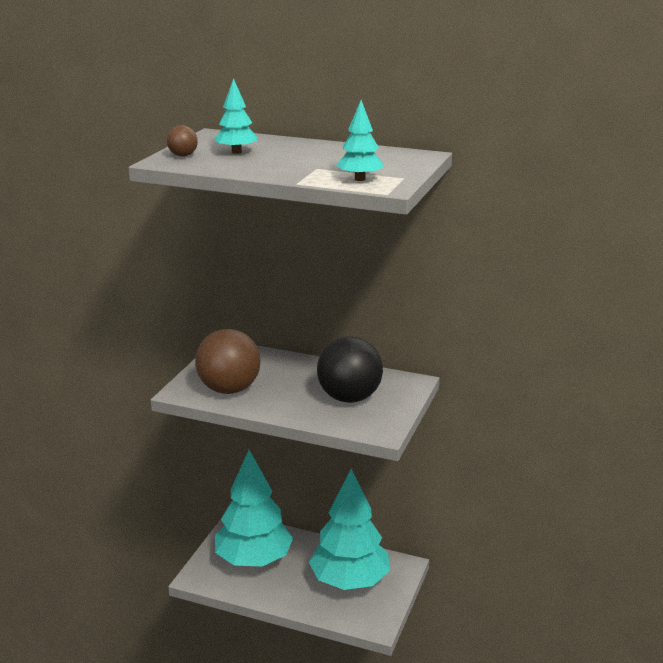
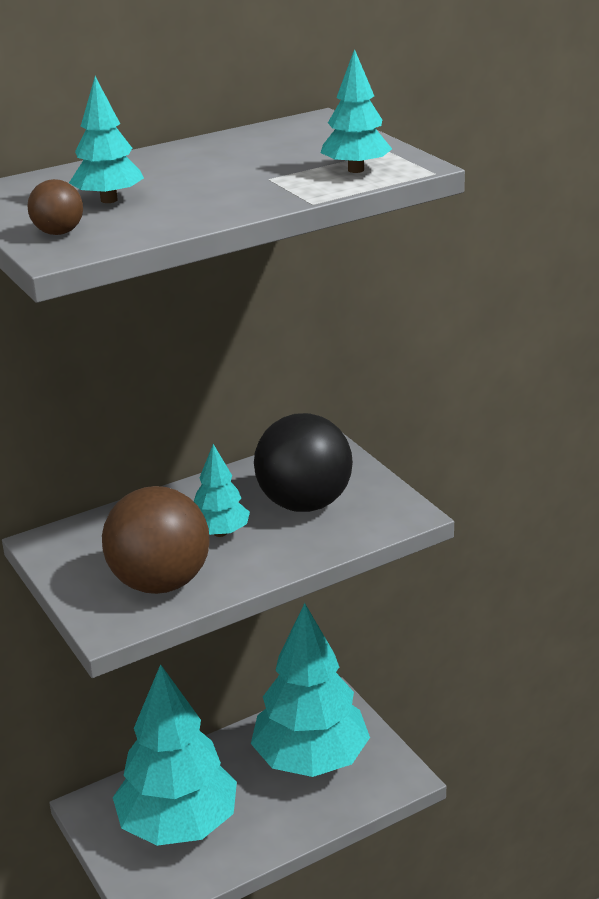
camera: 50 degrees left, 5 degrees up
(291, 386) = (220, 532): none -> turquoise tree

